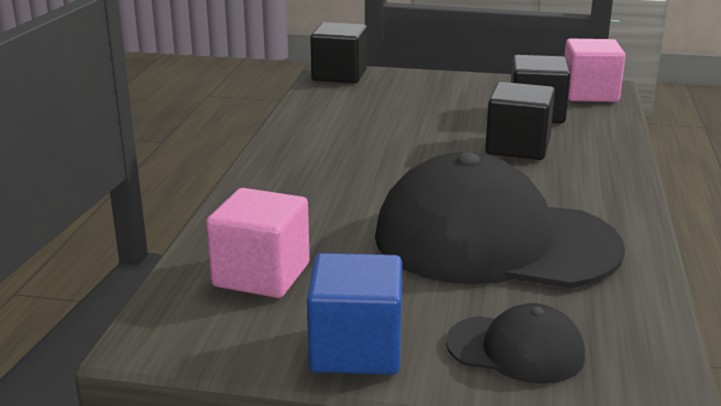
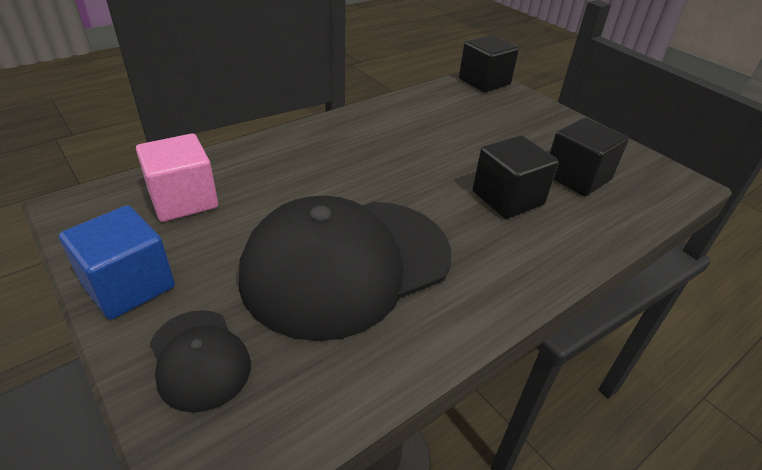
camera: 40 degrees right, 15 degrees up
(494, 241) = (346, 264): black cap -> black cap turned 90 degrees counterclockwise
(589, 94) = (659, 181): pink cube -> none

